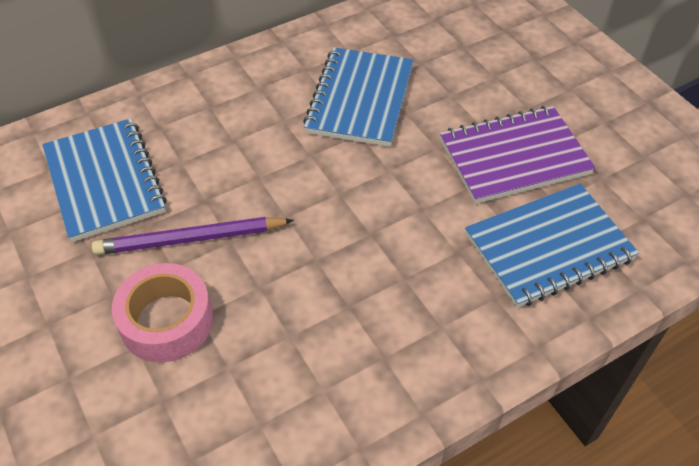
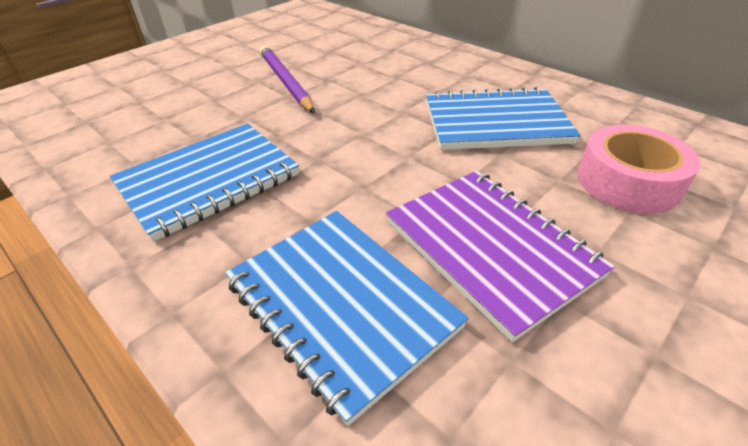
camera: 75 degrees right, 10 degrees down
(104, 181) = (329, 45): blue notebook -> blue notebook (208, 181)
(166, 321) = (208, 89): pink tape -> pink tape (627, 182)

